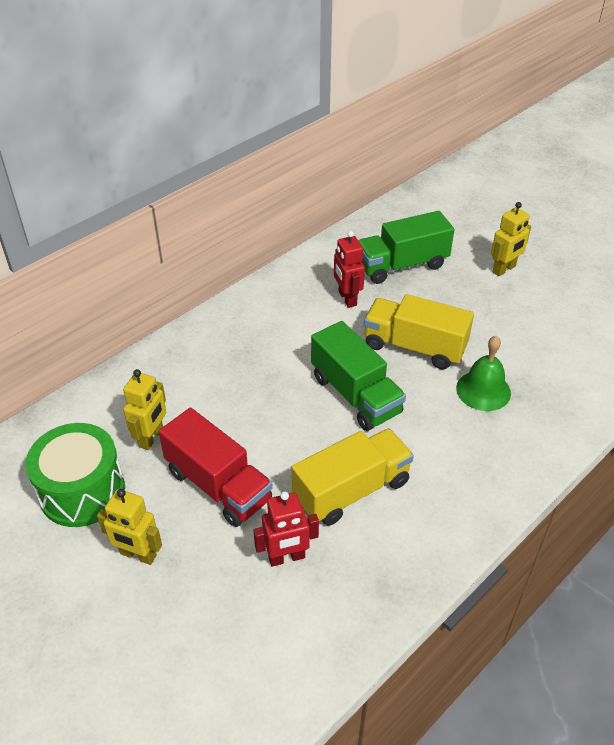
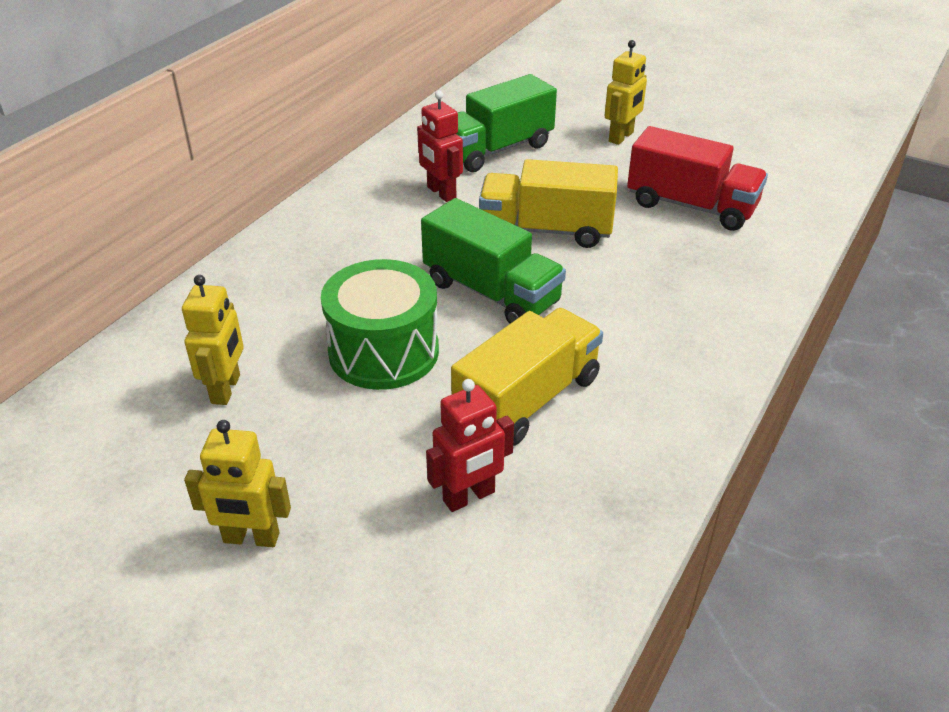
camera: 15 degrees left, 5 degrees down
(82, 491) = (141, 474): green drum -> green drum (384, 351)
(218, 485) = (342, 429): red truck -> red truck (691, 206)
(483, 390) = (649, 262): green bell -> none

